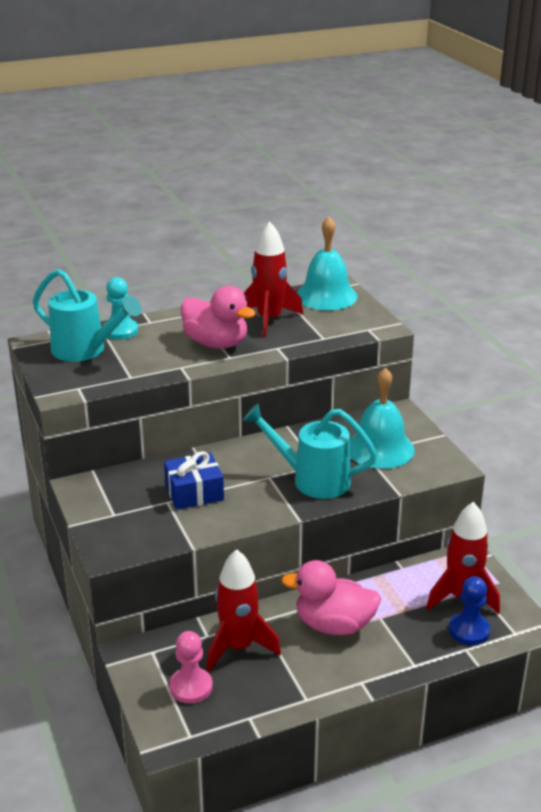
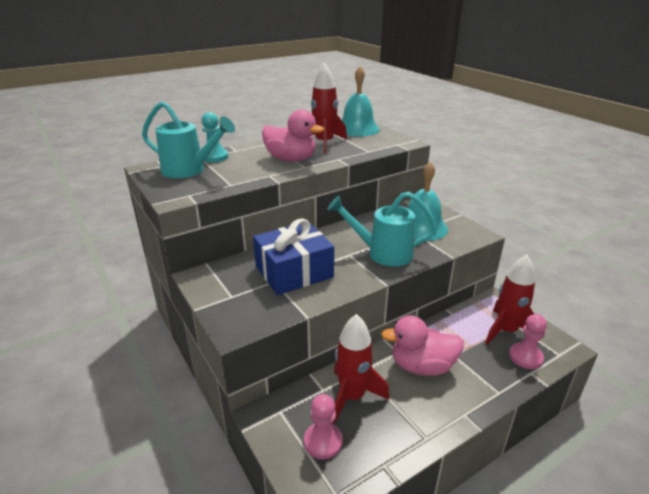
camera: 10 degrees left, 0 degrees up
(194, 492) = (294, 272): blue gift -> blue gift, size x1.52
(469, 630) = (525, 357): blue pawn -> pink pawn

